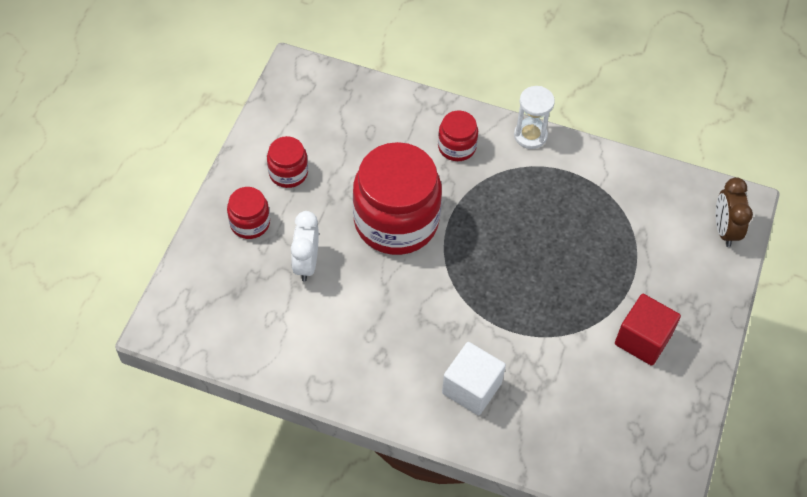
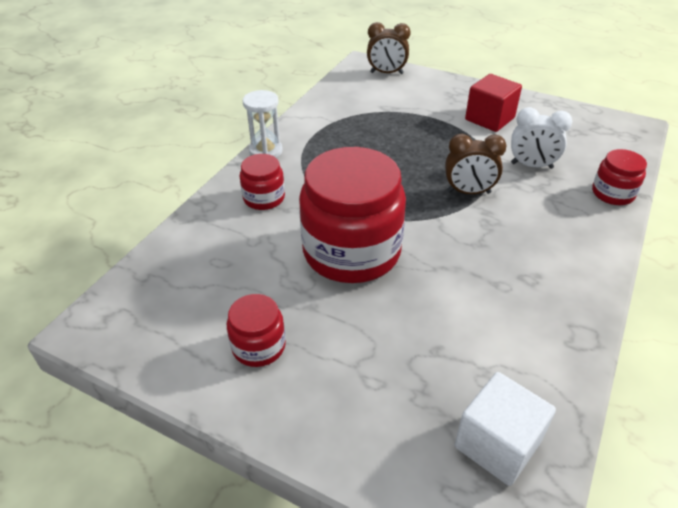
camera: 80 degrees left, 15 degrees down
(250, 223) = (333, 396): red jar -> red jar (613, 193)
(306, 263) = (404, 337): white clock -> white clock (531, 166)
(471, 388) = (555, 216): white cube -> white cube (497, 444)
(496, 313) = (468, 192): none -> brown clock

